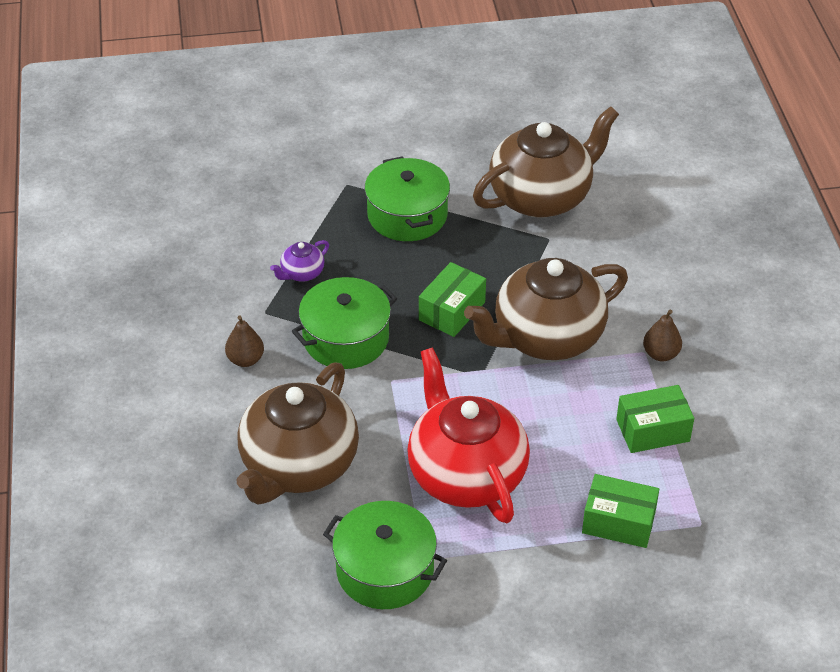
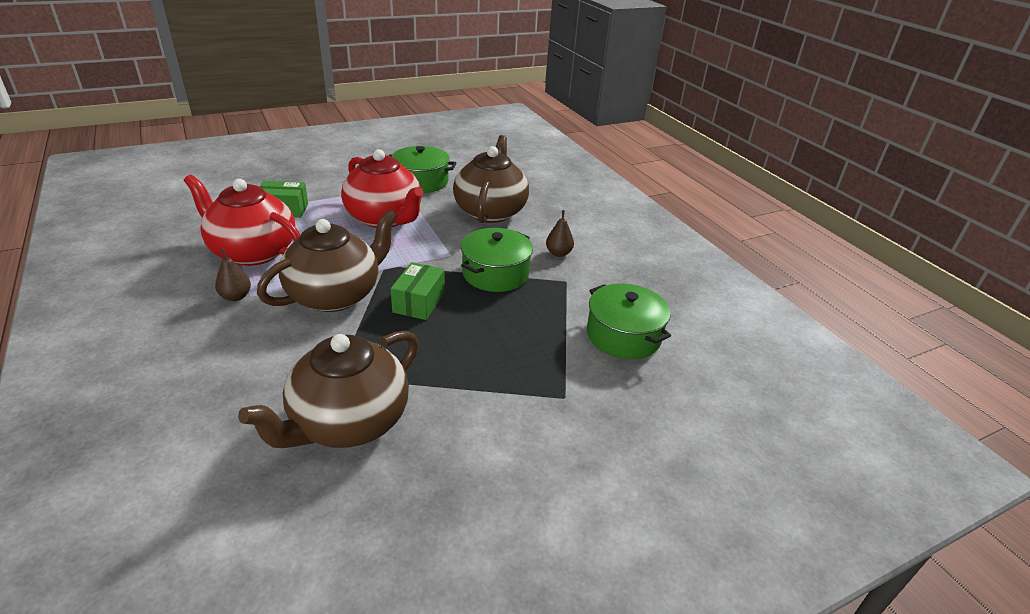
camera: 160 degrees right, 10 degrees down
(302, 273) = (556, 311): purple teapot -> none
(407, 215) = (488, 375): green pot -> green pot (623, 336)
(652, 430) = (252, 251): green box -> red teapot

